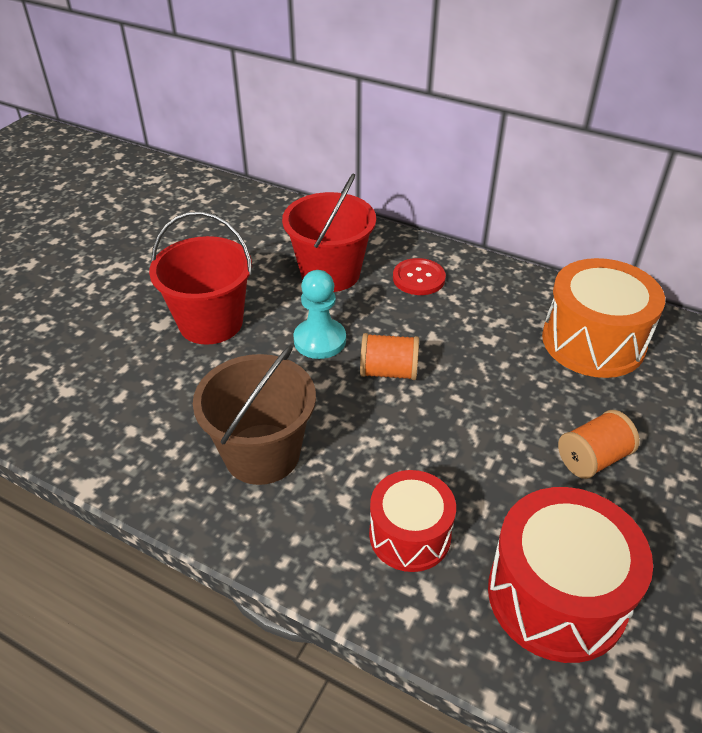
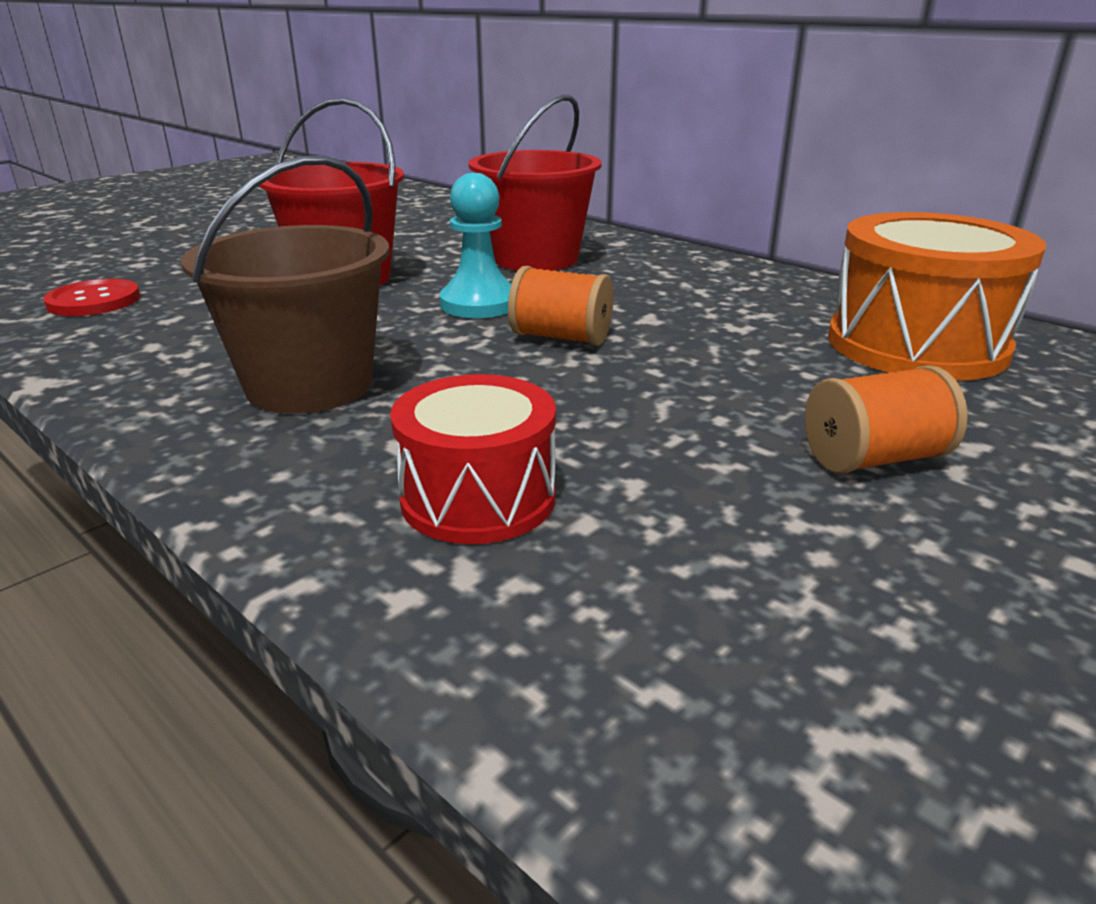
camera: 15 degrees right, 15 degrees down
(418, 278) = (658, 272): red button -> red button (94, 301)
(556, 595) = (726, 623): red drum -> none

